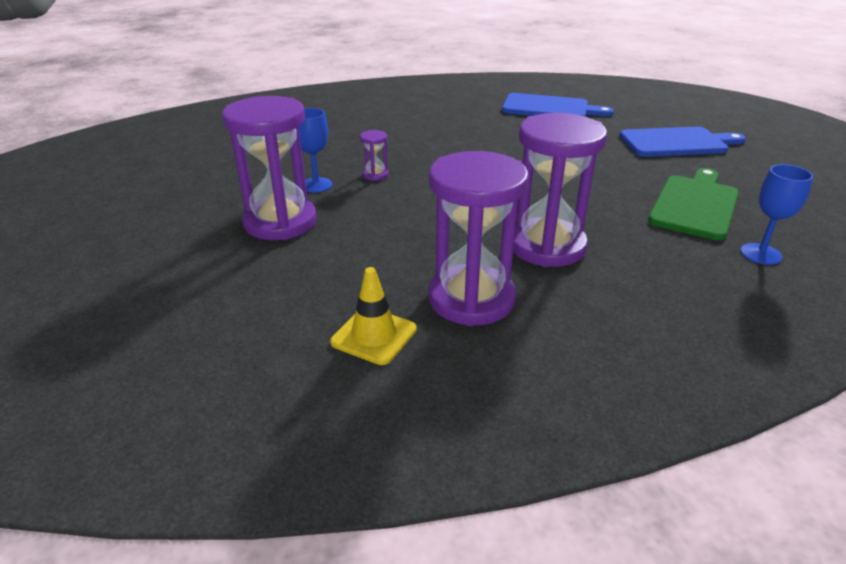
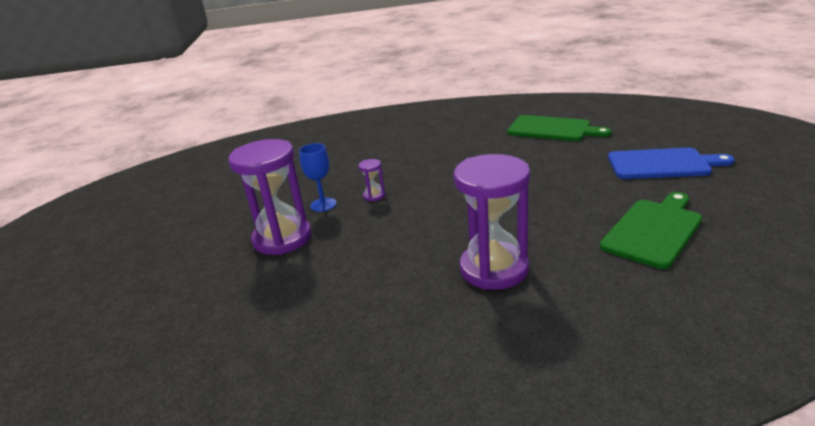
camera: 15 degrees right, 5 degrees down
(374, 336) = (314, 346): yellow traffic cone -> none
(471, 299) = (407, 317): purple hourglass -> none
(549, 108) = (552, 129): blue cutting board -> green cutting board
(760, 254) = (699, 285): blue goblet -> none

